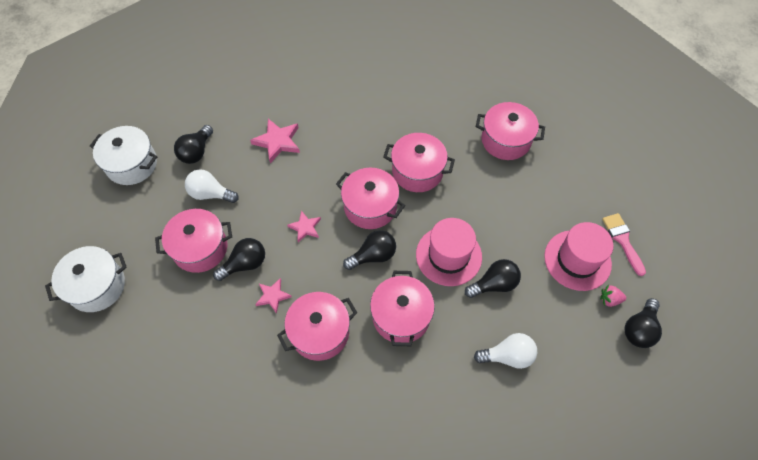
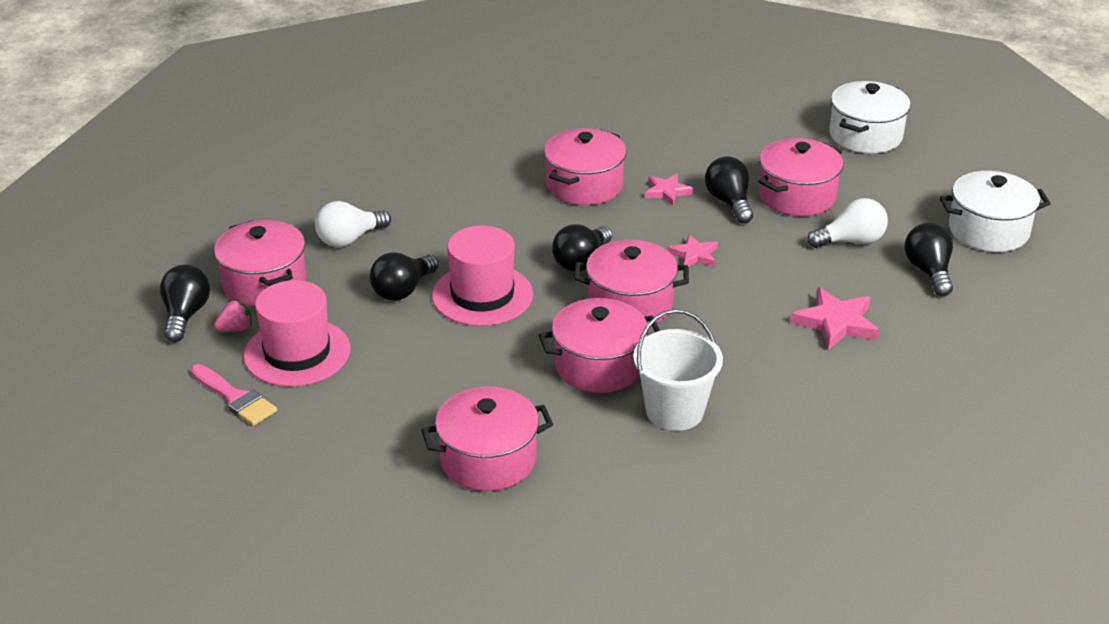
camera: 150 degrees right, 25 degrees down
(245, 264) = (729, 202): black light bulb -> black light bulb turned 135 degrees clockwise
(401, 127) = (674, 411): none -> white bucket
(401, 316) = (501, 226): pink pot -> pink pot (264, 283)

